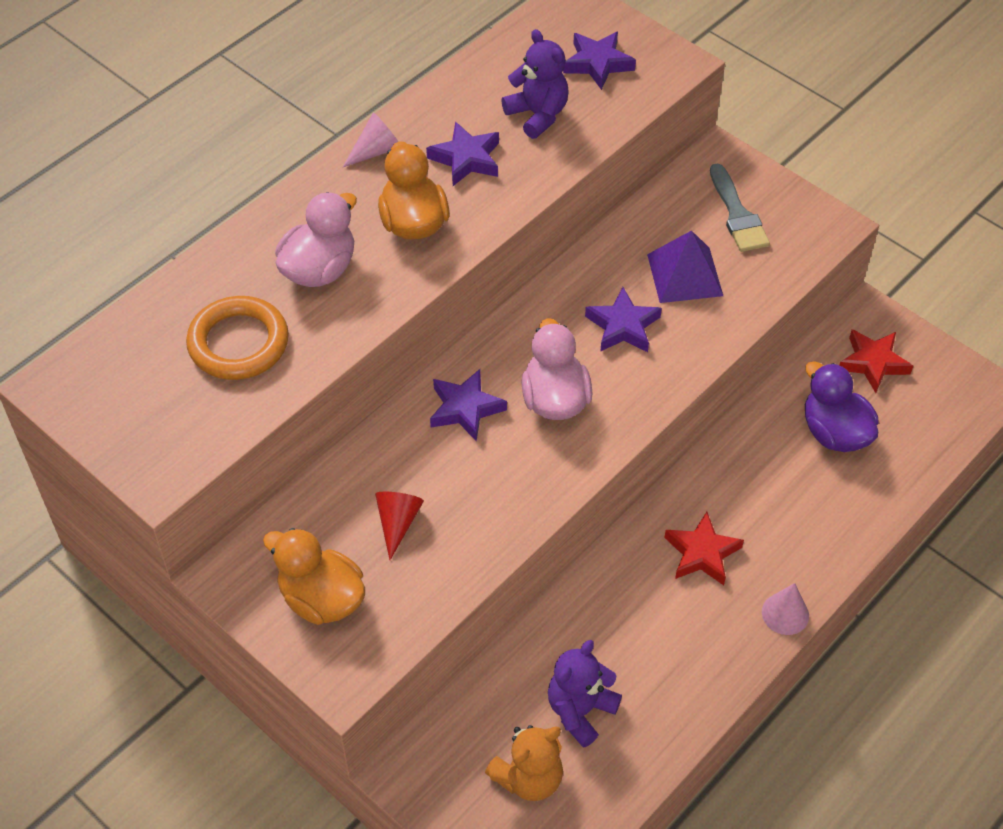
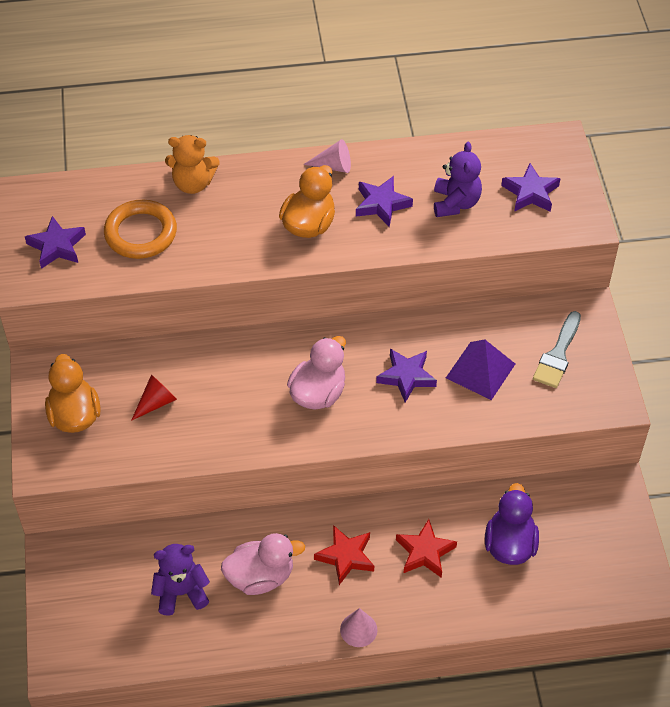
camera: 40 degrees right, 0 degrees up
(319, 269) = (227, 218): pink duck -> pink duck (260, 577)
(465, 408) = (261, 363): purple star -> purple star (57, 246)
(528, 778) = (116, 607): orange teddy bear -> orange teddy bear (193, 183)
(873, 363) = (585, 519): red star -> red star (425, 552)

